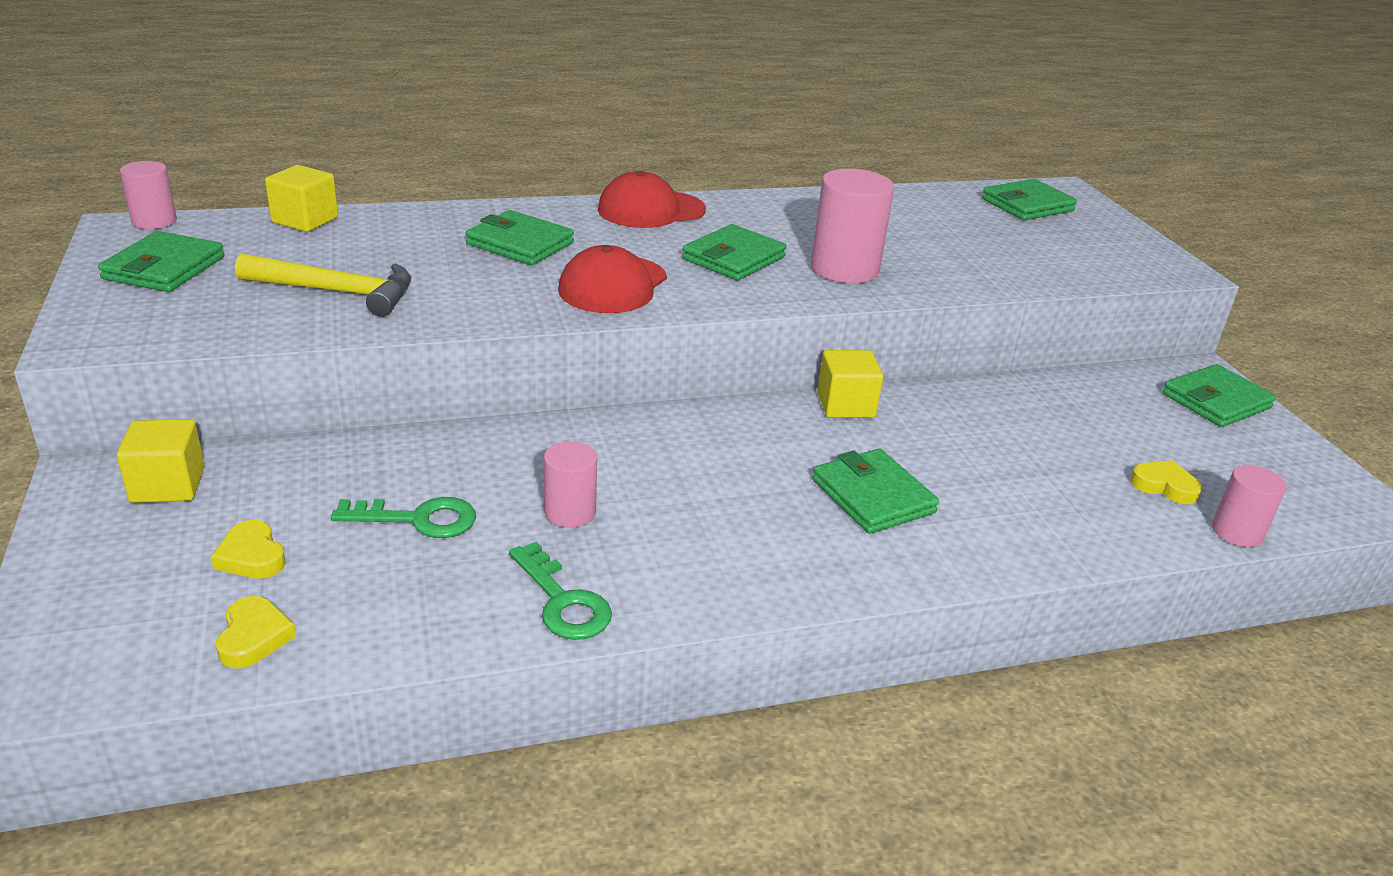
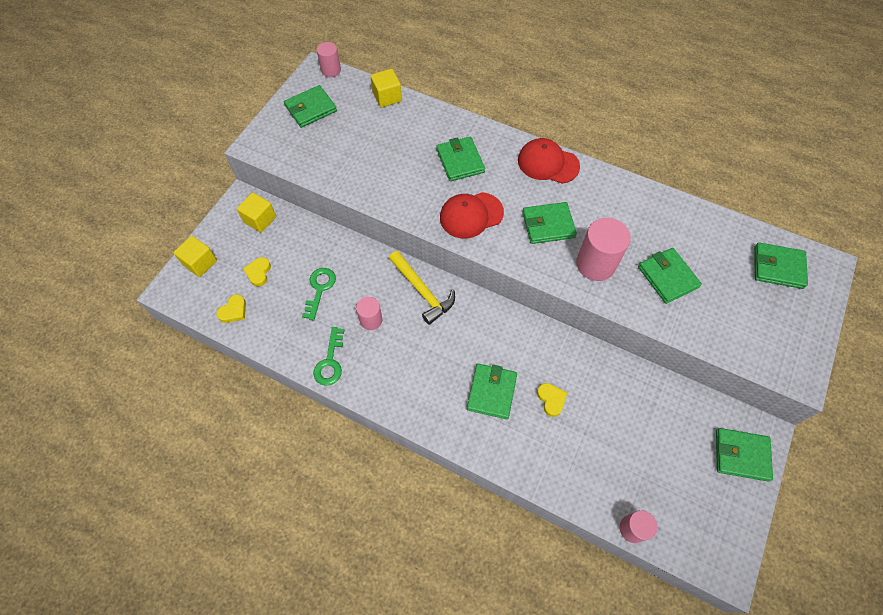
camera: 45 degrees right, 30 degrees up
(338, 292) = (358, 159): yellow hammer -> yellow hammer (422, 291)
(418, 519) = (319, 289): green key -> green key turned 120 degrees counterclockwise
(845, 405) = (540, 333): yellow cube -> yellow cube (200, 263)
(938, 250) = (667, 277): none -> green wallet
(1164, 486) = (633, 481): yellow heart -> yellow heart (551, 400)

